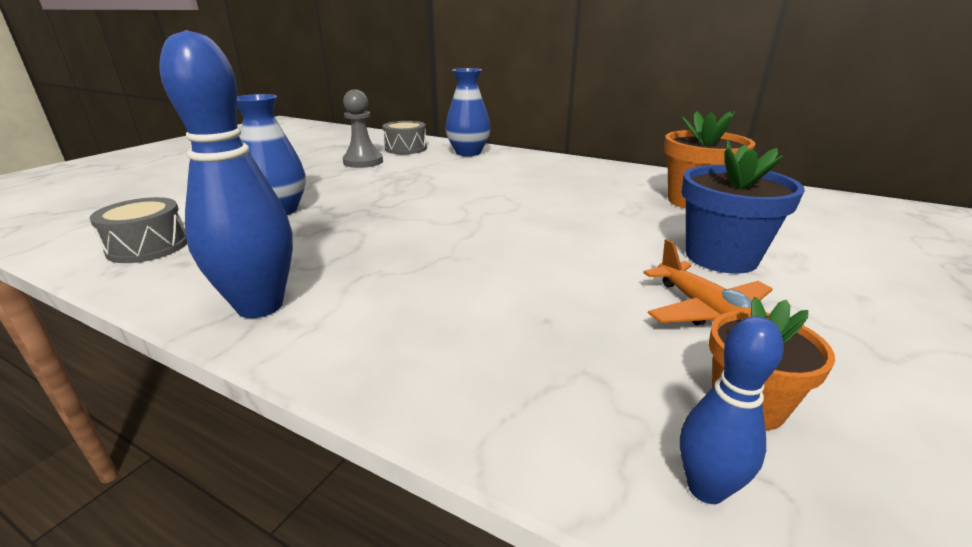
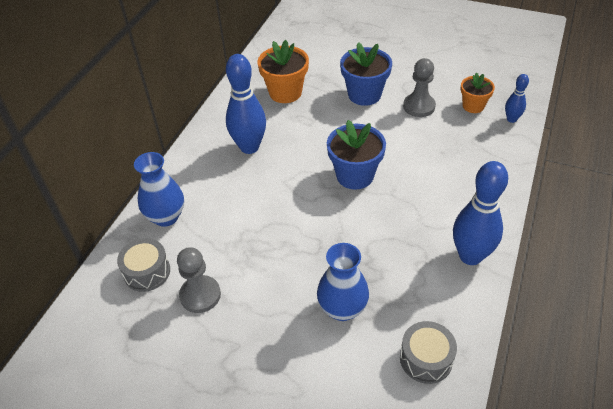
camera: 95 degrees left, 20 degrees up
(499, 233) = (355, 175): none -> blue flower pot
(568, 181) = (249, 147): none -> blue bowling pin
(706, 312) = (419, 106): orange plane -> grey pawn

